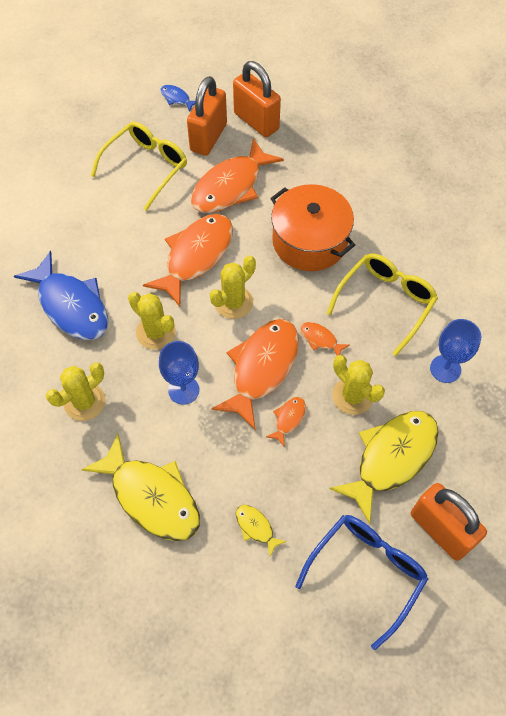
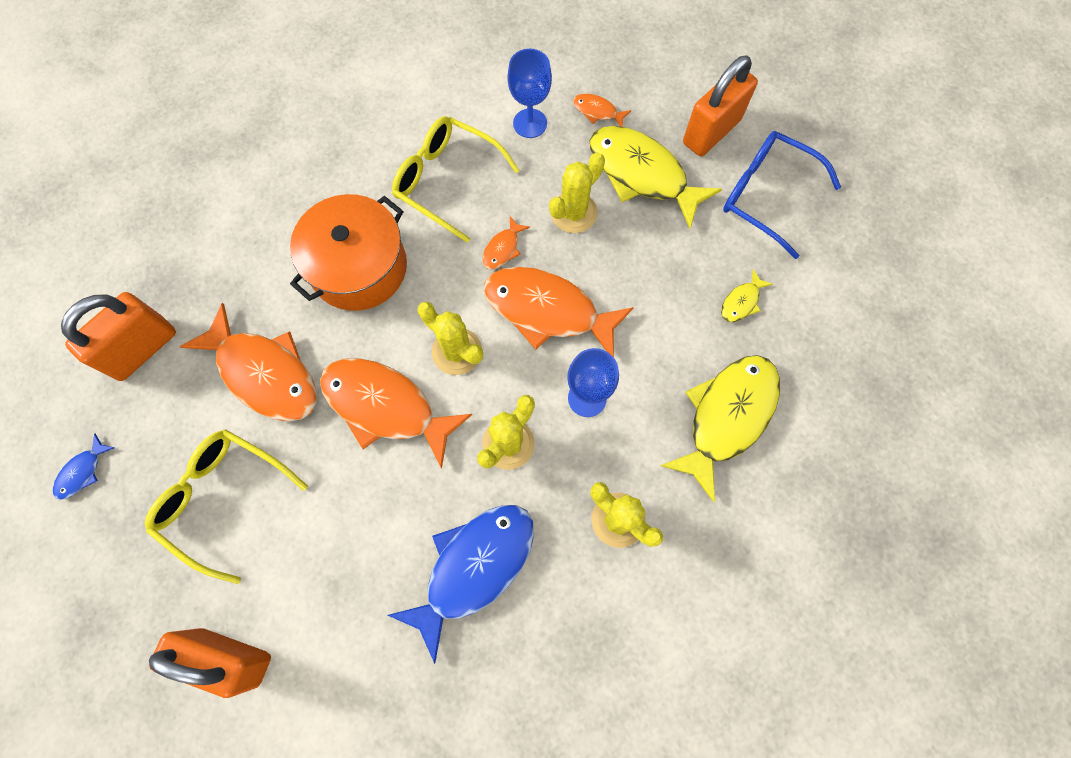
camera: 95 degrees left, 10 degrees up
(208, 137) = (169, 414): orange padlock -> orange padlock (230, 657)
(288, 419) = (610, 277): orange fish -> orange fish (597, 111)

